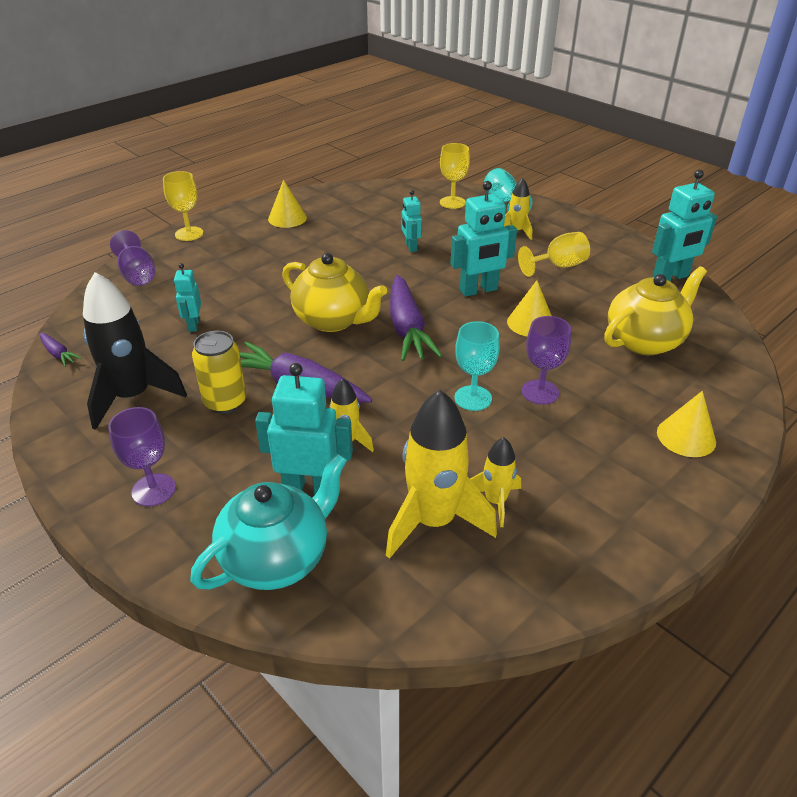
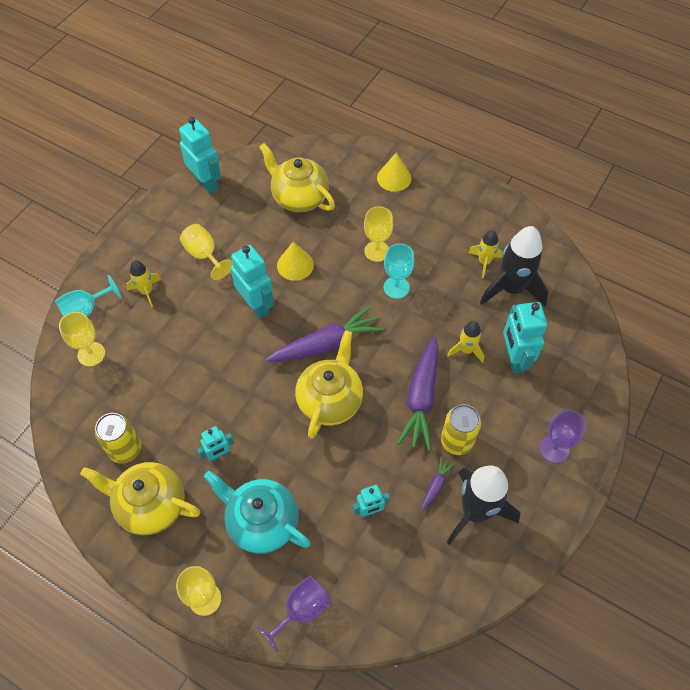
camera: 105 degrees left, 20 degrees up
(58, 354) = (446, 609): purple carrot -> purple carrot (435, 485)
(277, 558) = (571, 358): turquoise teapot -> turquoise teapot (262, 522)
(287, 218) = (151, 505): yellow cone -> yellow teapot
(346, 211) = (125, 449): none -> yellow can
(411, 247) = (193, 371): turquoise robot -> turquoise robot (219, 455)
(433, 521) = (511, 289): yellow rocket -> black rocket
(540, 392) = (377, 251): purple goblet -> yellow goblet

